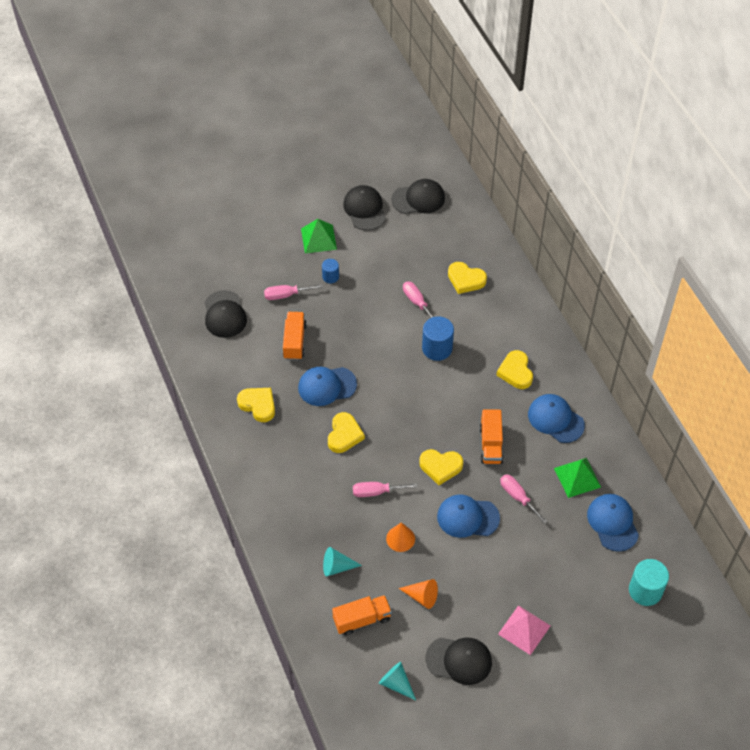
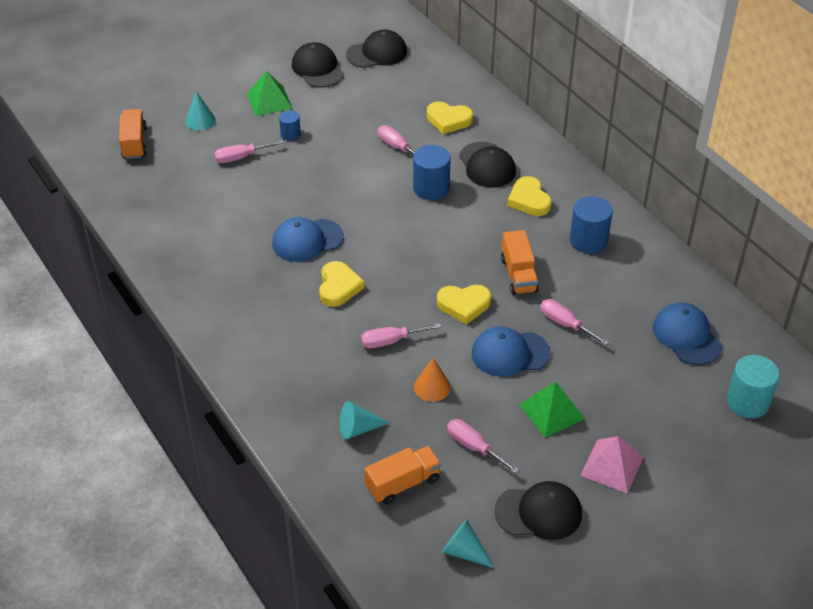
camera: 10 degrees left, 10 degrees down
(224, 314) = (169, 184): black cap -> black cap (487, 165)
(258, 252) = (200, 121): none -> turquoise cone
(258, 405) = (226, 269): yellow heart -> none
(294, 341) = (259, 201): orange truck -> orange truck (134, 143)
(422, 596) = (474, 447): orange cone -> pink screwdriver
(555, 419) = (588, 240): blue cap -> blue cylinder
(577, 477) = (630, 295): green pyramid -> green pyramid (551, 411)

